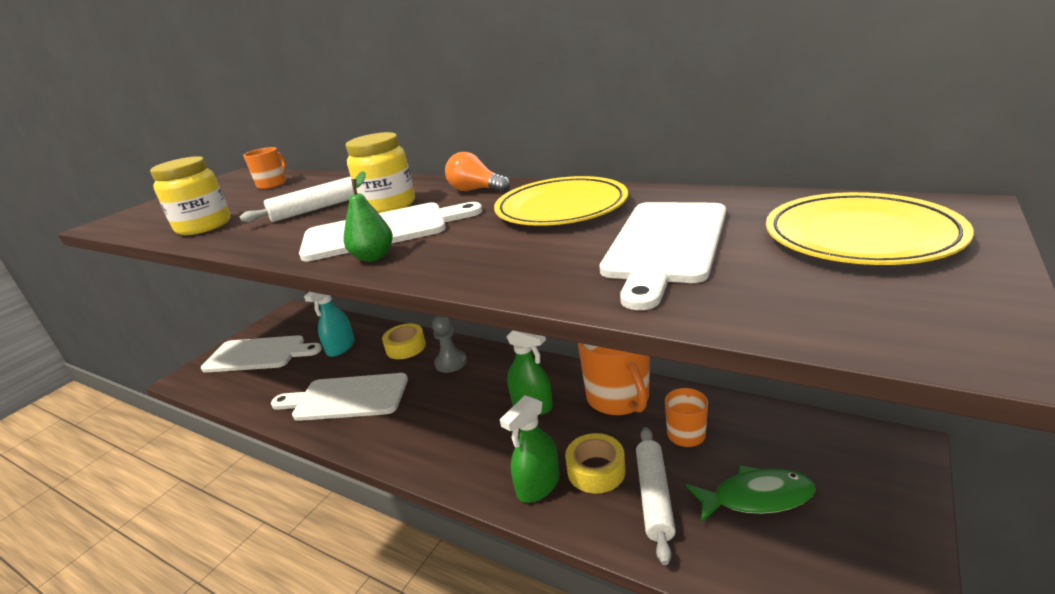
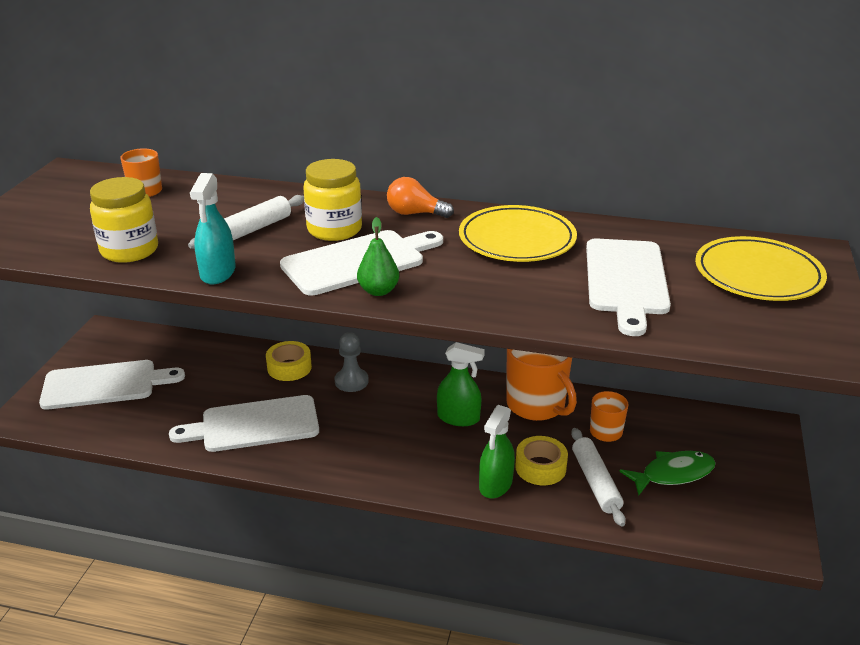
camera: 20 degrees left, 5 degrees up
(340, 347) = (208, 371): turquoise spray bottle -> turquoise spray bottle (218, 273)

